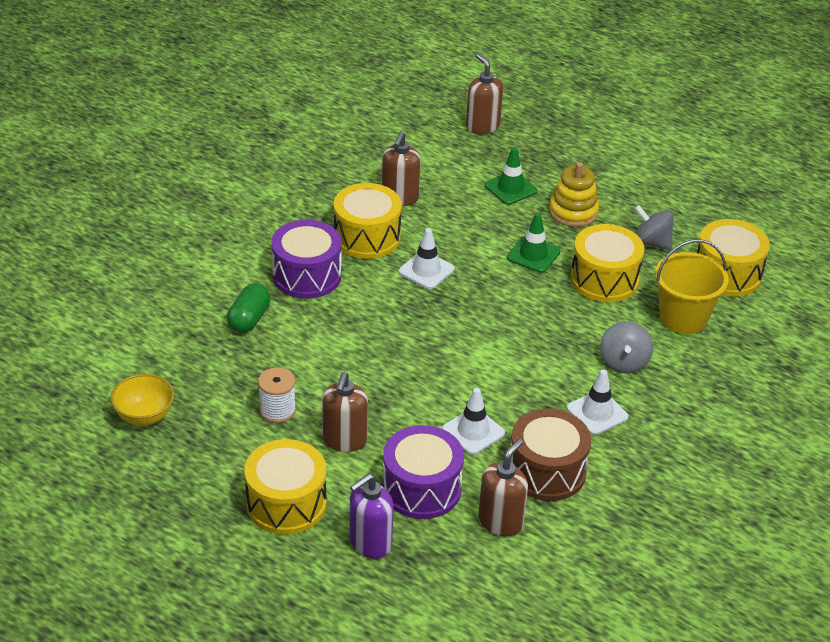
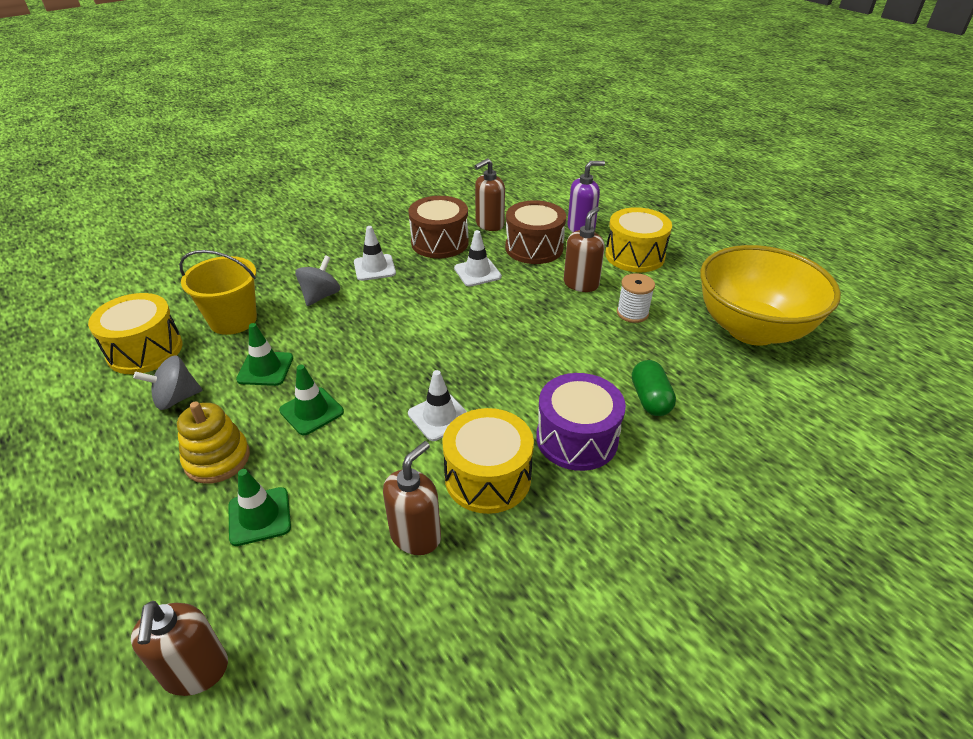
camera: 160 degrees left, 0 degrees up
(144, 416) = (752, 329): yellow bowl -> yellow bowl, size x2.27
(249, 319) = (650, 399): green capsule -> green capsule turned 45 degrees counterclockwise
(421, 489) = (534, 248): purple drum -> brown drum
(604, 279) = (265, 369): yellow drum -> green traffic cone
(651, 243) = (176, 398): grey spinning top -> grey spinning top turned 105 degrees clockwise

